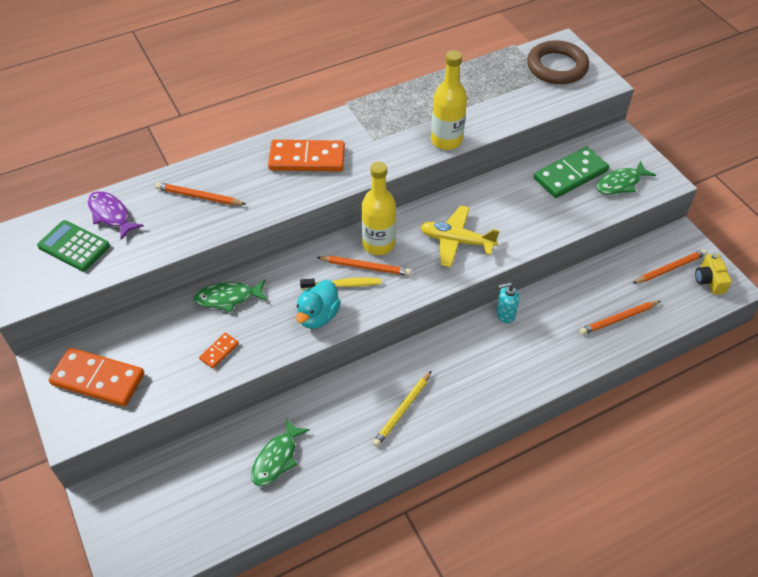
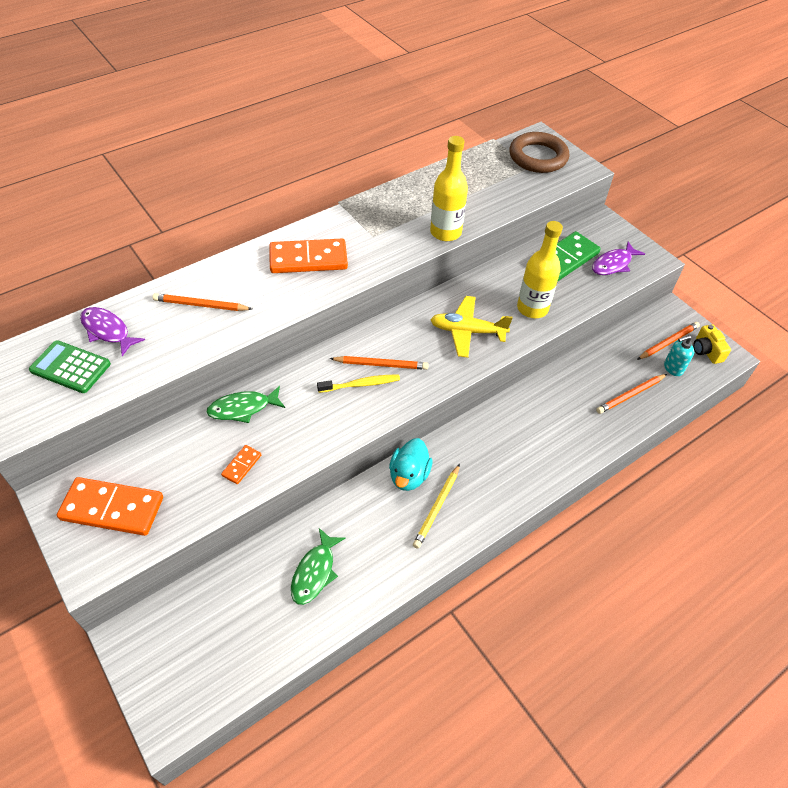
camera: 10 degrees left, 0 degrees up
(318, 316) = (340, 419): turquoise duck -> turquoise duck (409, 475)
(378, 244) = (390, 340): yellow bottle -> yellow bottle (532, 308)
(505, 314) = (521, 400): turquoise soap dispenser -> turquoise soap dispenser (673, 368)
(620, 183) = (613, 264): green fish -> purple fish

